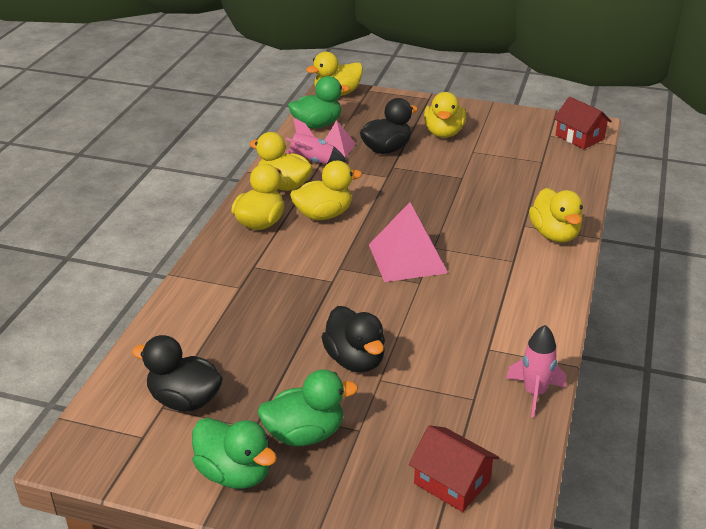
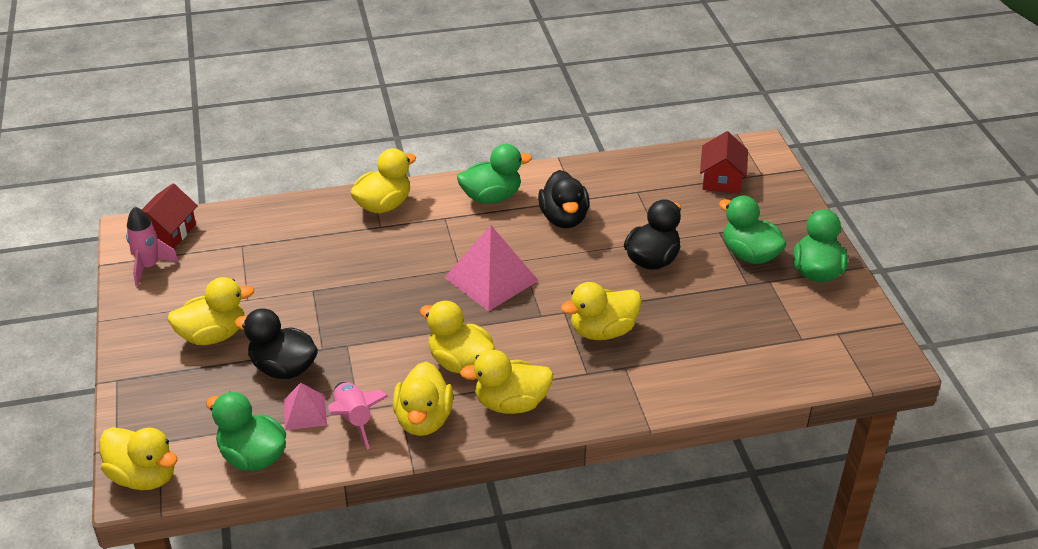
camera: 120 degrees left, 5 degrees up
(184, 400) = (783, 330): black duck -> black duck (564, 218)
(290, 292) = (602, 331): none -> yellow duck
(528, 296) = (491, 197): none -> green duck
(534, 393) = (605, 167): pink rocket -> pink rocket (149, 267)

